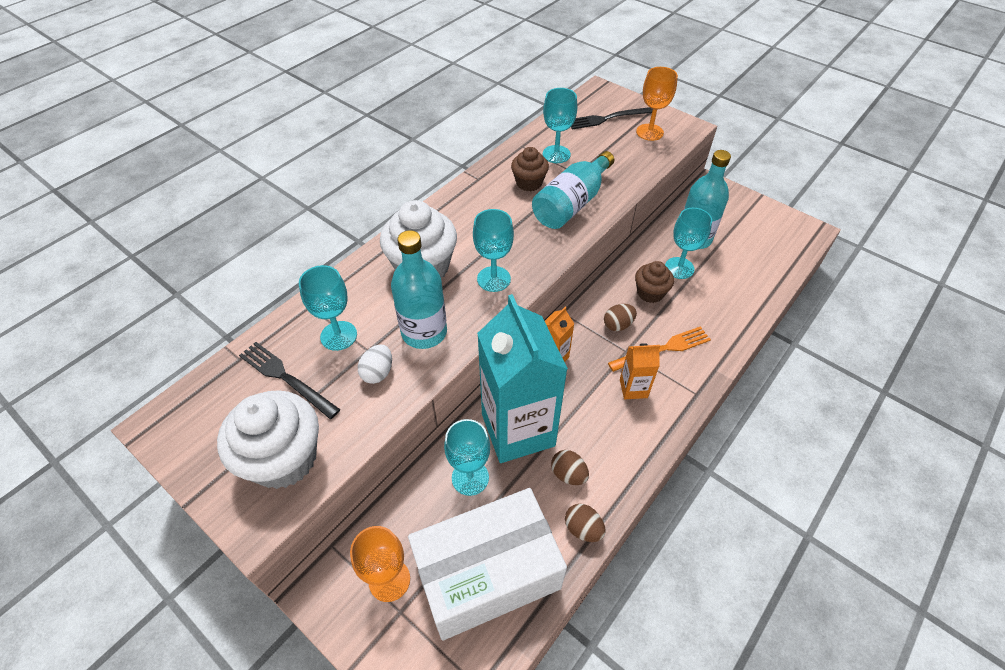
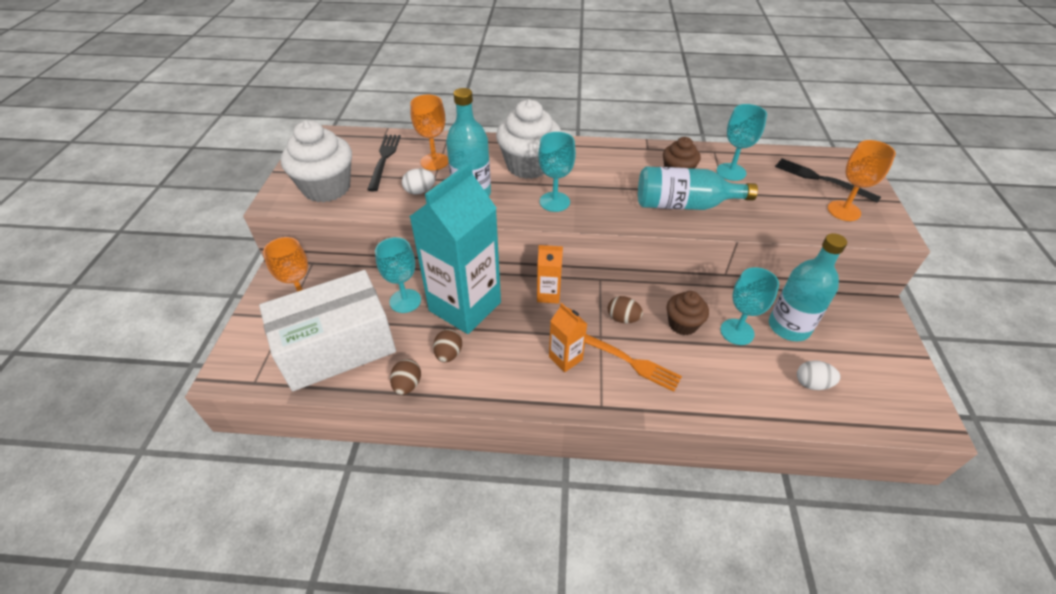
camera: 55 degrees right, 5 degrees down
(338, 336) = (434, 162): turquoise goblet -> orange goblet
(487, 574) = (337, 347): white box -> white box turned 60 degrees counterclockwise
(749, 262) = (812, 383): none -> white egg

